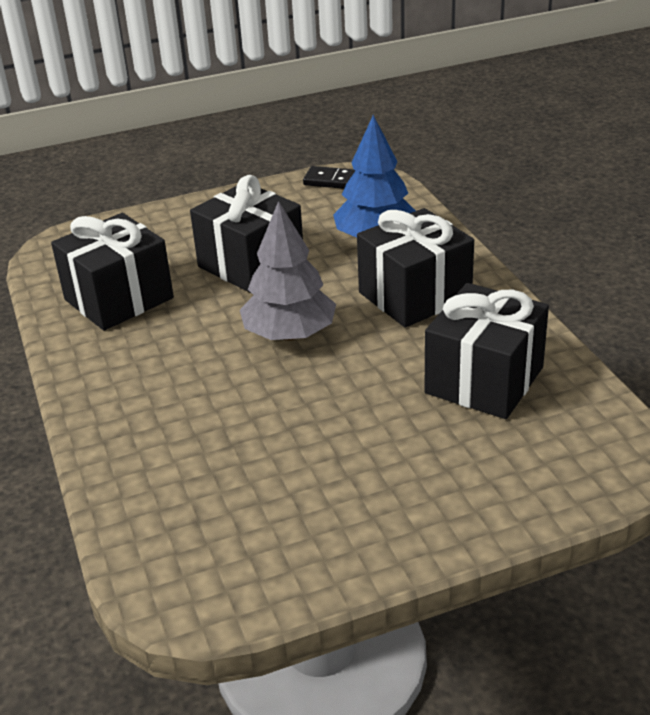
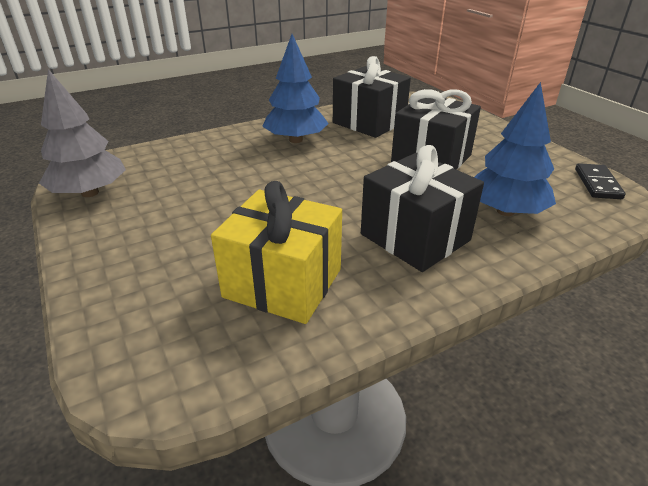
camera: 80 degrees right, 0 degrees up
(150, 367) = (296, 140): none -> blue tree
(289, 334) = (340, 182): grey tree -> grey tree (90, 193)
(484, 380) = (283, 283): black gift -> yellow gift

